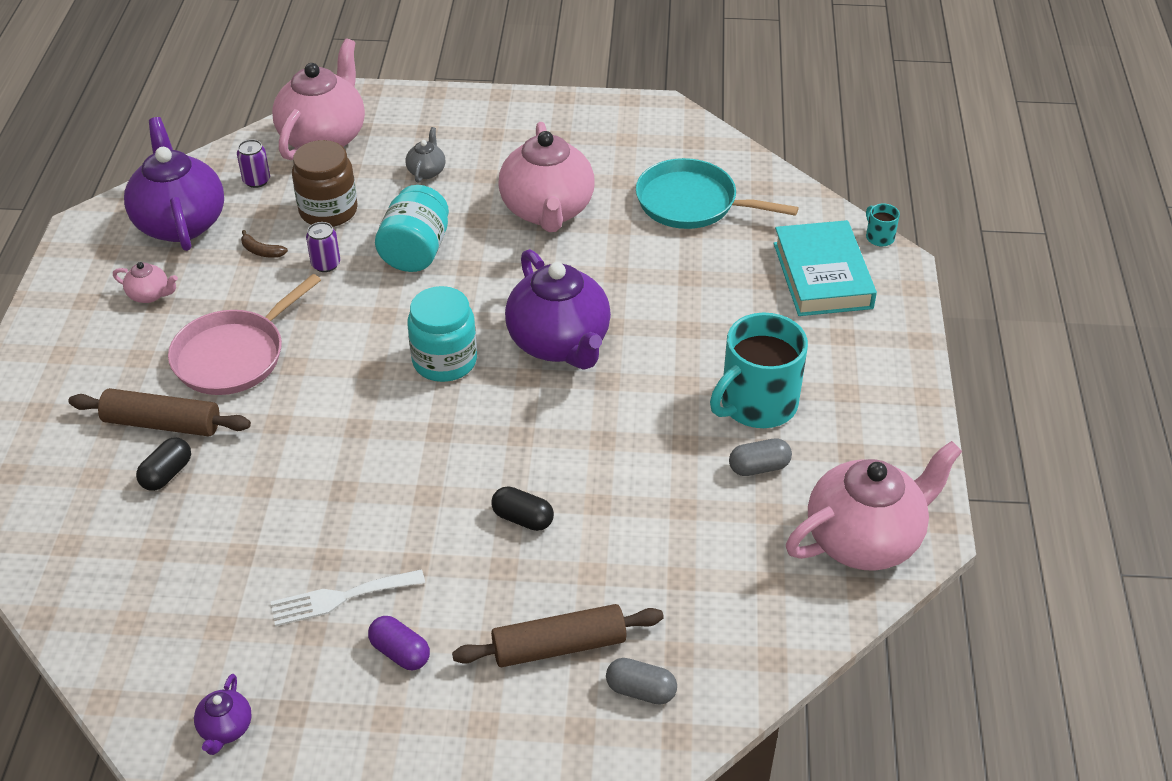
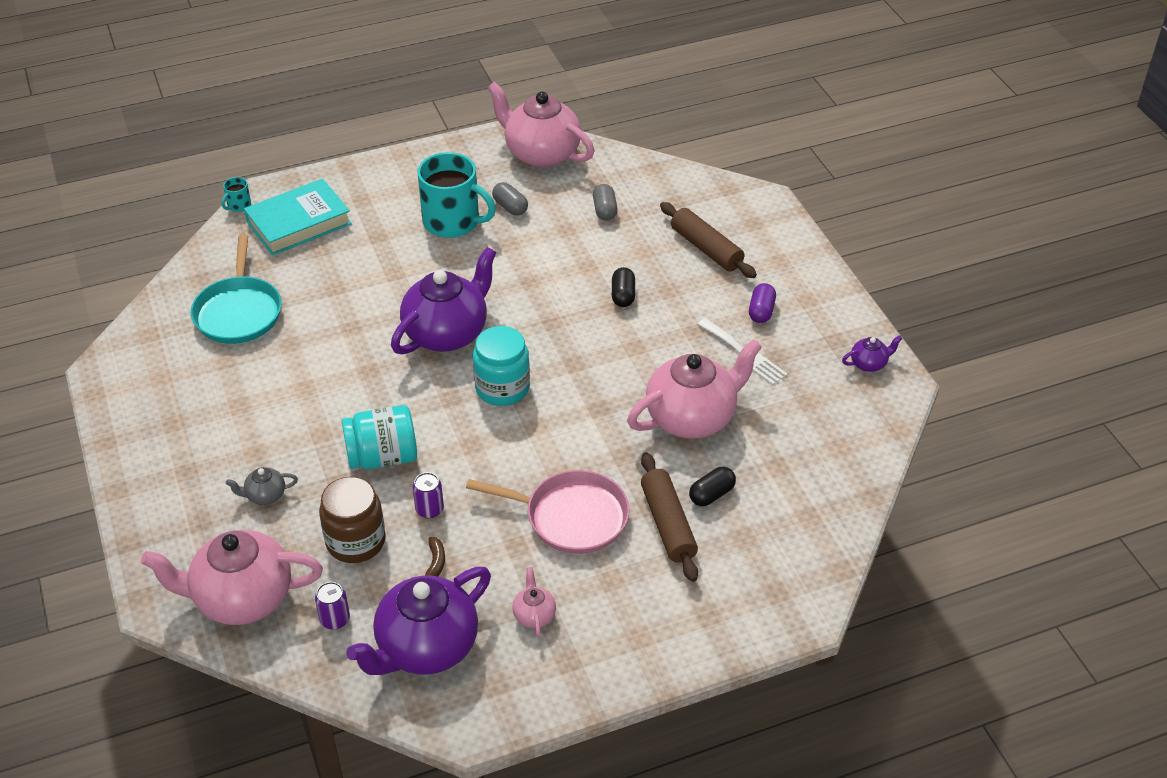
camera: 115 degrees left, 0 degrees up
(167, 474) = (711, 494): black capsule -> black capsule turned 45 degrees counterclockwise
(547, 210) = (288, 394): pink teapot -> pink teapot (692, 417)
(640, 690) = (710, 209): grey capsule -> grey capsule (605, 210)

